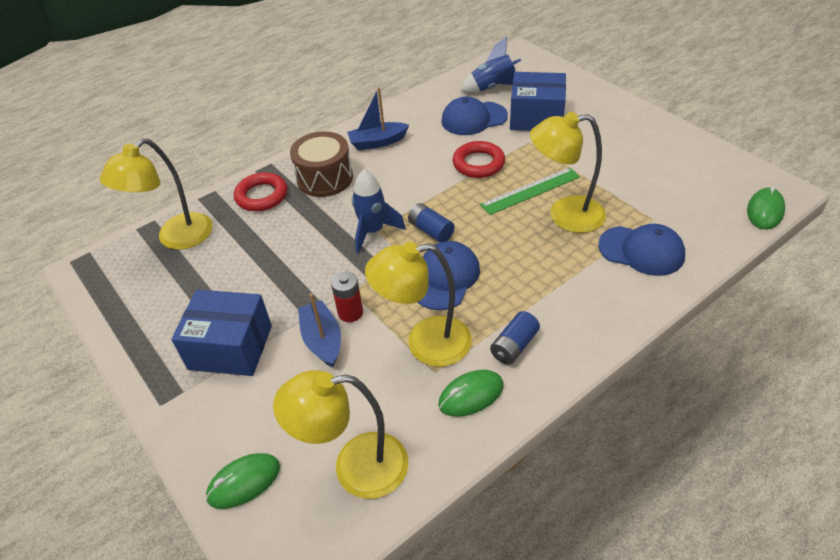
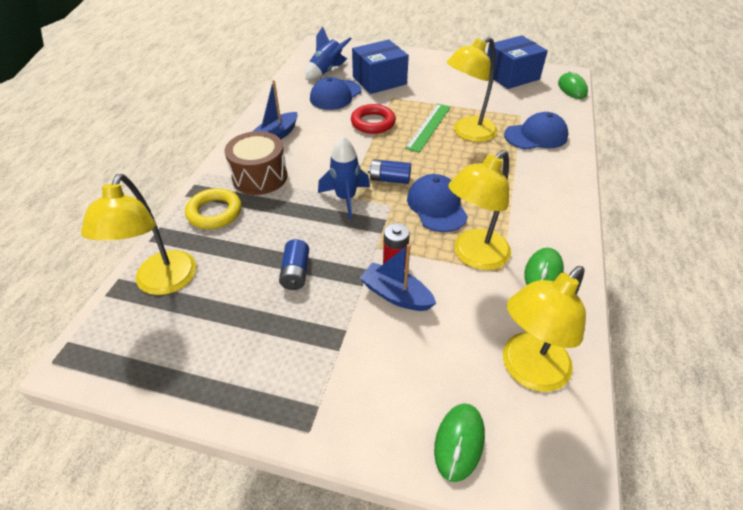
camera: 40 degrees left, 0 degrees up
(230, 347) = (322, 344): blue box -> blue box (511, 76)
(262, 196) = (214, 212): red ring -> yellow ring
(514, 346) = (532, 227): blue battery -> blue battery (296, 272)

